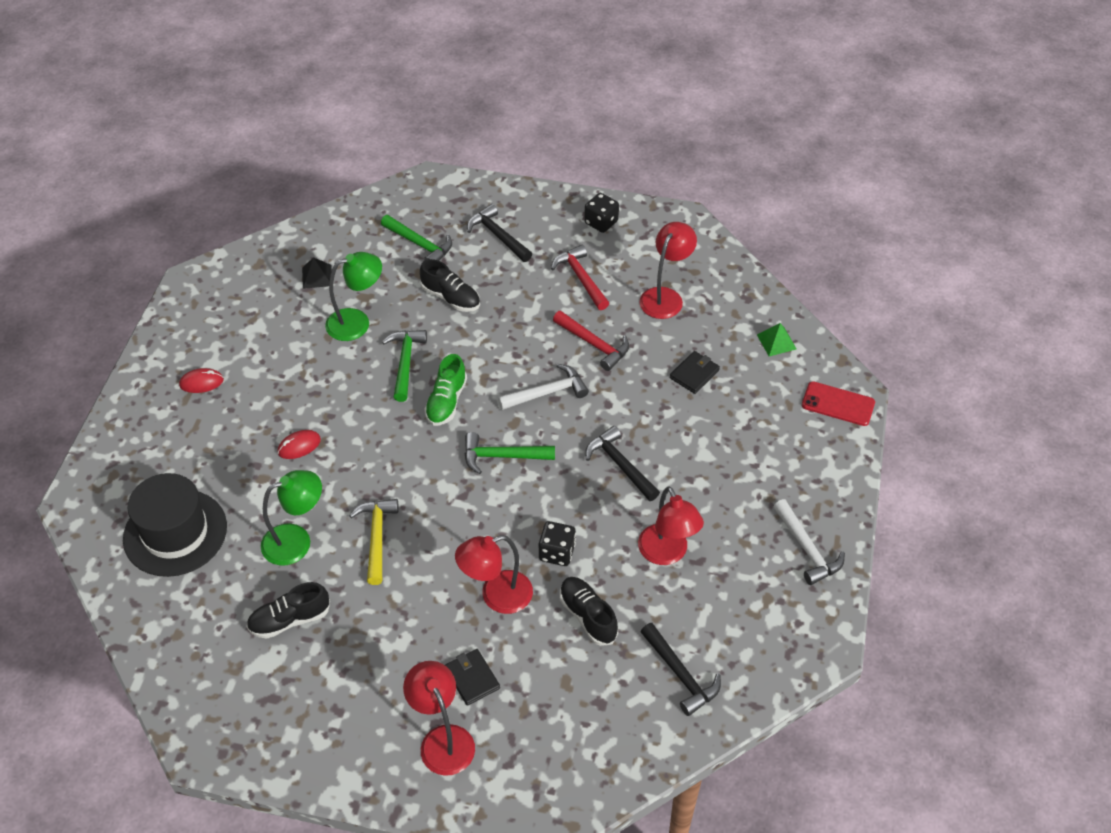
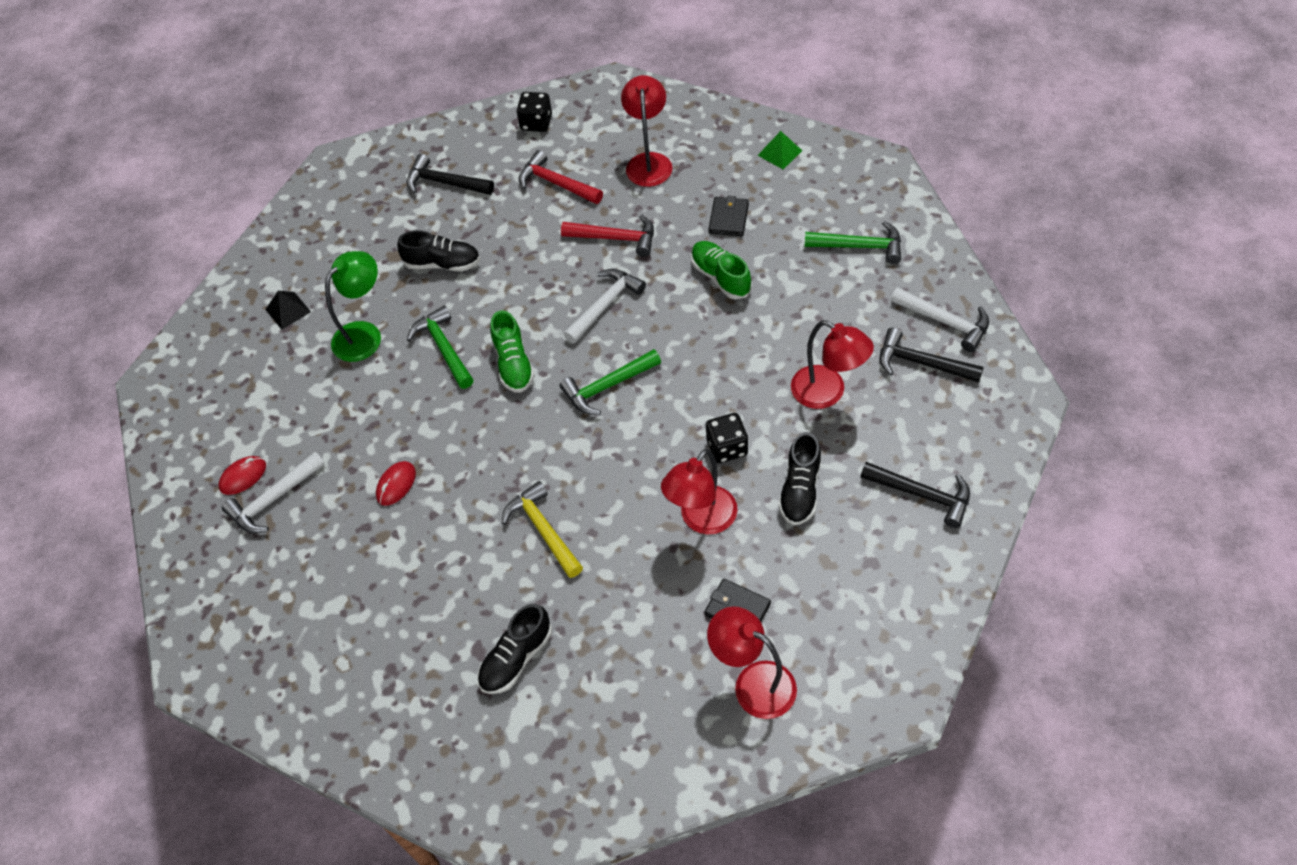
camera: 25 degrees left, 5 degrees up
(175, 533) = (329, 641): black hat -> none
(210, 410) = (273, 500): none -> white hammer
(296, 541) = (464, 578): green lamp -> none
(420, 244) = (372, 228): green hammer -> green hammer (860, 246)
(588, 616) = (800, 490): black shoe -> black shoe turned 105 degrees counterclockwise
(620, 465) = (724, 336): black hammer -> black hammer (921, 363)
(652, 417) = (720, 277): none -> green shoe
(838, 404) = (874, 181): red phone -> none

